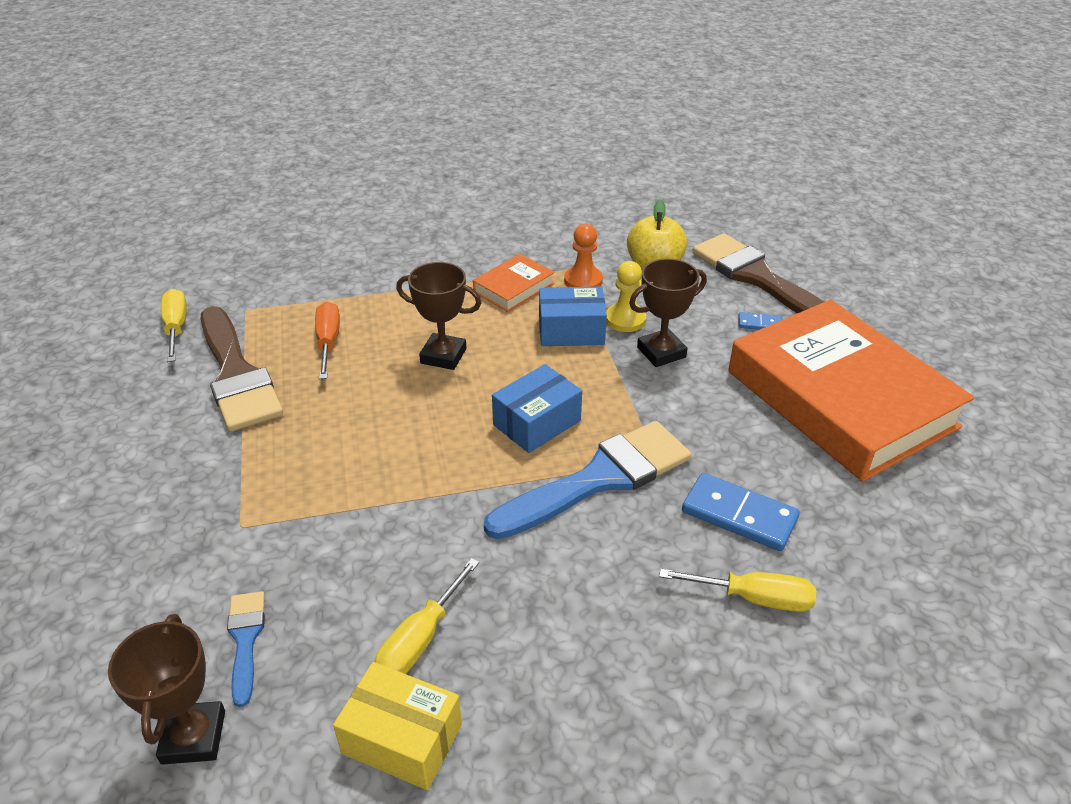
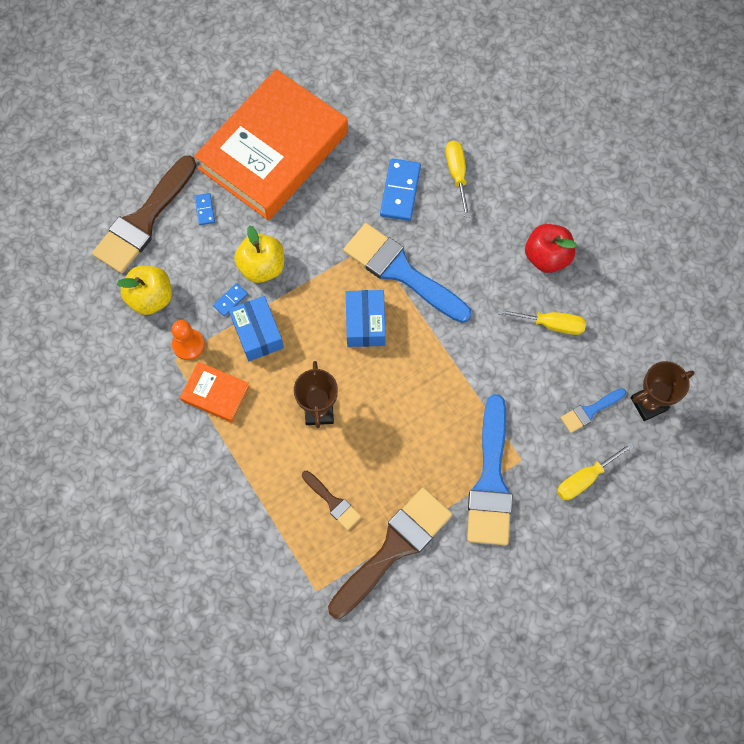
camera: 110 degrees left, 30 degrees up
(176, 327) = (358, 632): yellow screwdriver -> yellow screwdriver (584, 478)
(239, 484) = (491, 481): none -> blue brush
(328, 342) = (333, 502): orange screwdriver -> brown brush
(402, 738) = (606, 309): yellow box -> none
(537, 423) = (365, 323): blue box -> blue box turned 60 degrees clockwise
(547, 679) = (547, 257): none -> red apple
(625, 319) = (230, 300): yellow pawn -> blue domino
(661, 352) = (262, 267): brown trophy -> yellow apple

